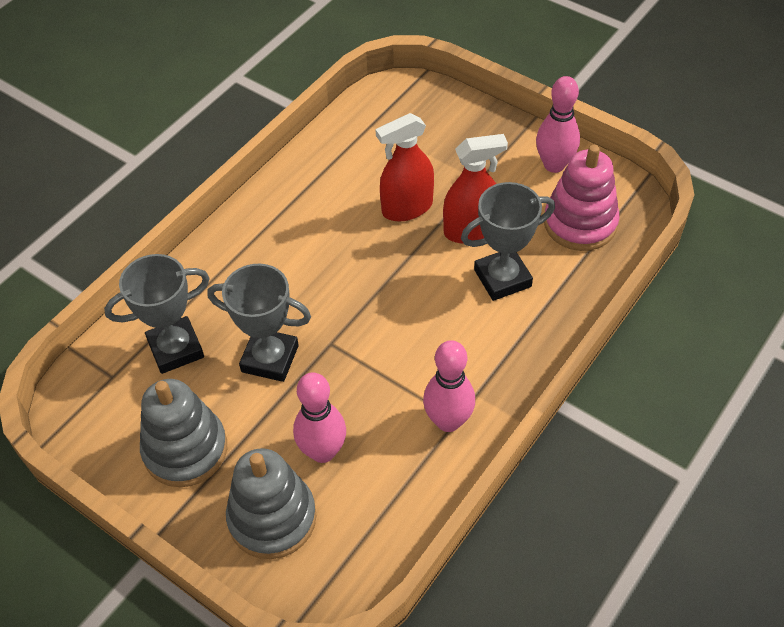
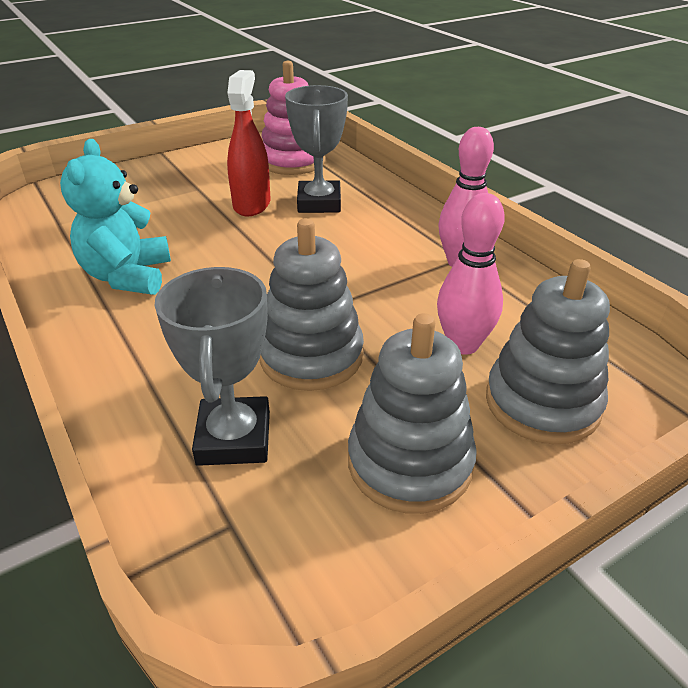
camera: 70 degrees left, 15 degrees down
(270, 358) = (311, 356): grey trophy -> grey stacking toy
(318, 207) = (128, 276): none -> turquoise teddy bear
(407, 208) = (190, 227): red spray bottle -> none
(554, 165) = (221, 157): pink bowling pin -> none

